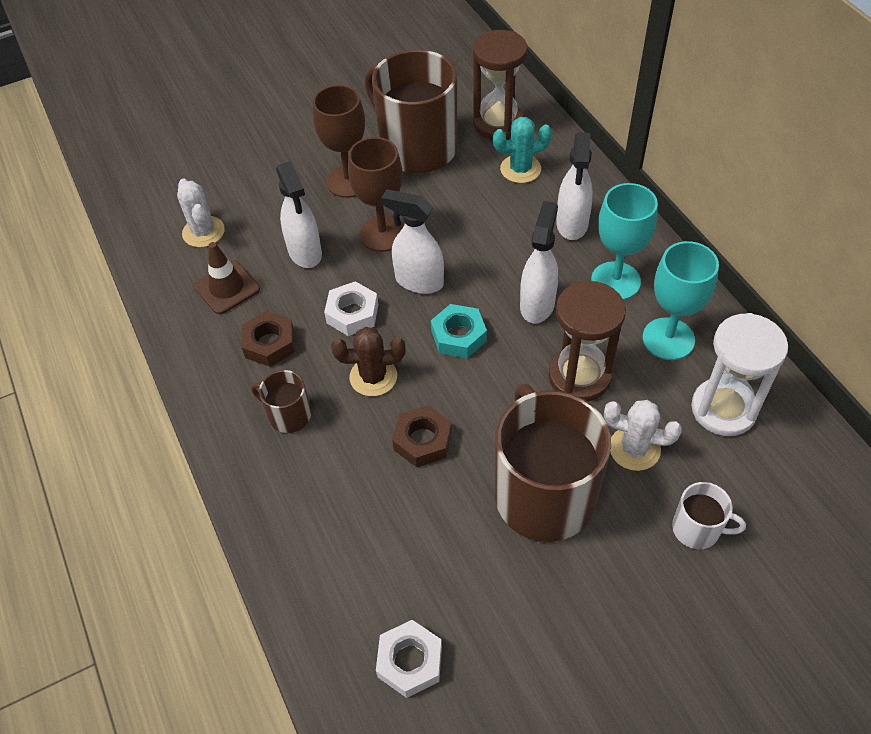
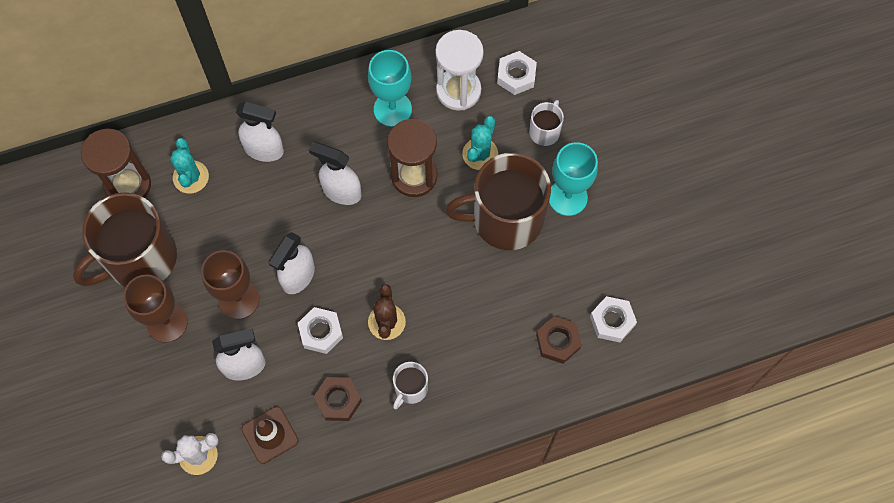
camera: 85 degrees left, 15 degrees up
(288, 415) = (410, 388): brown mug -> white mug
(422, 440) = (450, 293): brown nut -> brown nut (558, 341)
(458, 336) = (360, 254): turquoise nut -> none
(615, 281) = (331, 131): turquoise goblet -> turquoise goblet (567, 197)
(634, 448) = (480, 154): white cactus -> turquoise cactus
(775, 479) = (516, 76): none -> white nut

